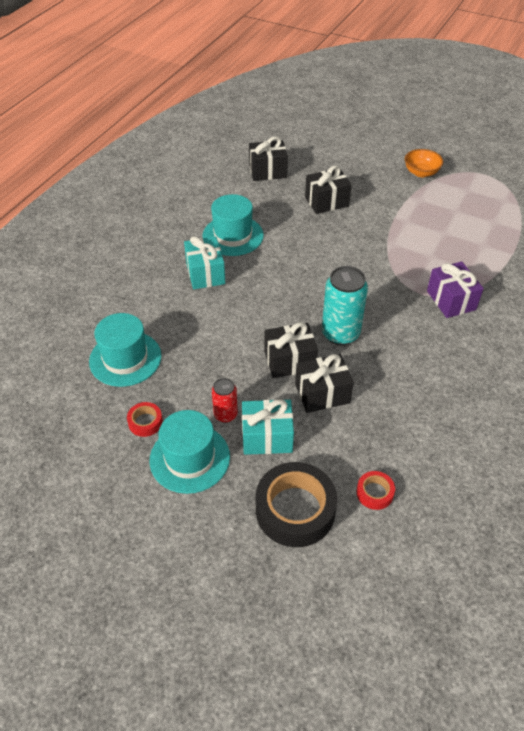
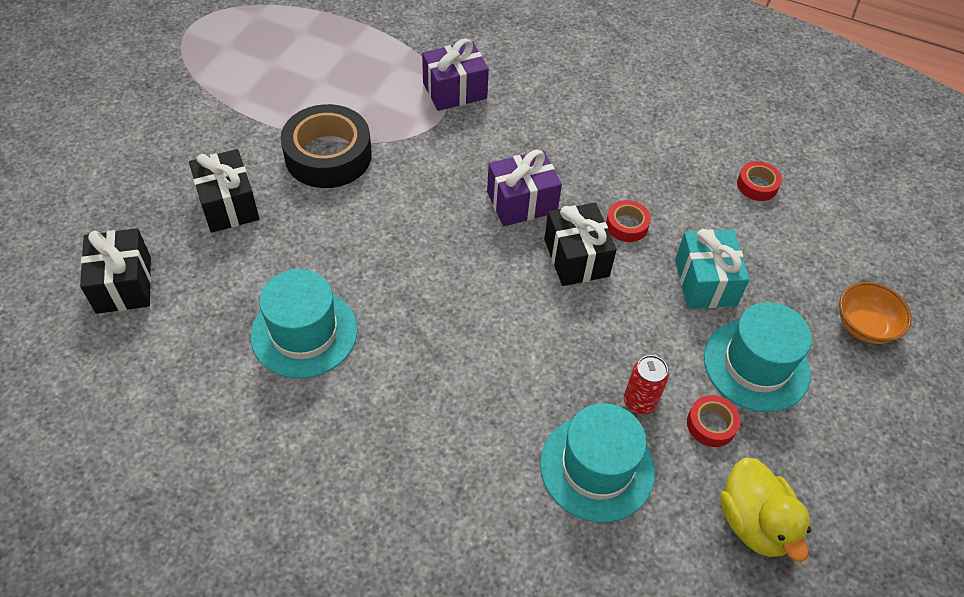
camera: 95 degrees left, 5 degrees up
(71, 435) = (754, 522): none -> yellow duck
(205, 273) = (399, 368): turquoise gift -> none
(225, 415) = (679, 328): red can -> red can (639, 401)
(295, 510) = (798, 255): black tape -> black tape (328, 155)
(322, 393) = (626, 225): black gift -> red tape
(340, 333) = (521, 202): turquoise can -> purple gift
(421, 173) = (173, 89): orange bowl -> orange bowl (864, 326)

